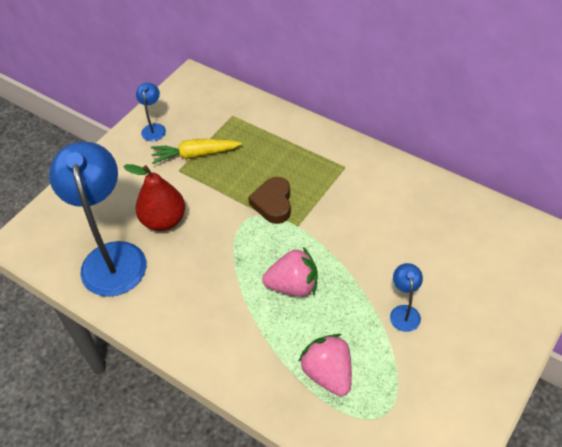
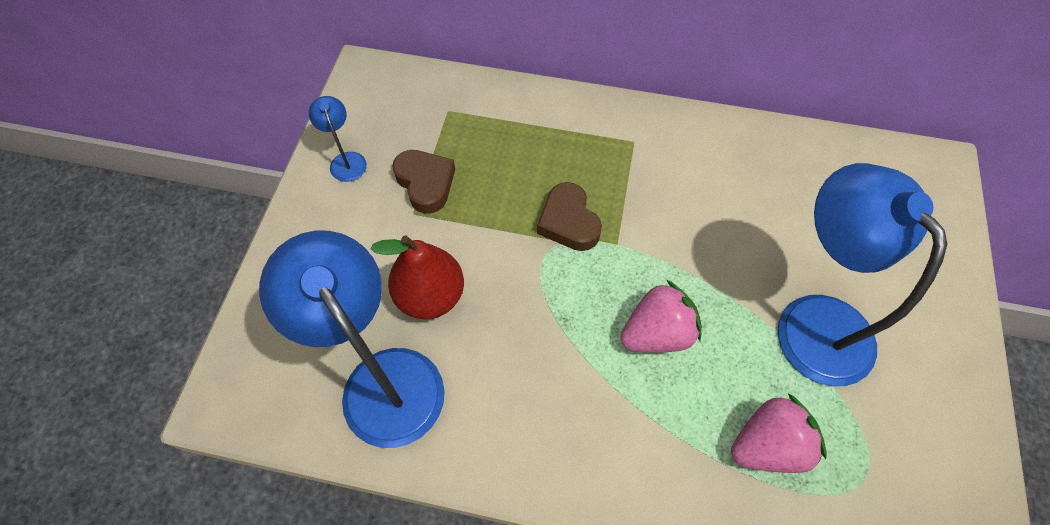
camera: 25 degrees left, 10 degrees up
(195, 155) = (425, 183): yellow carrot -> brown heart
(328, 373) = (768, 445): pink strawberry -> pink strawberry turned 120 degrees clockwise
(404, 312) = (812, 320): blue lamp -> blue lamp, size x2.31

